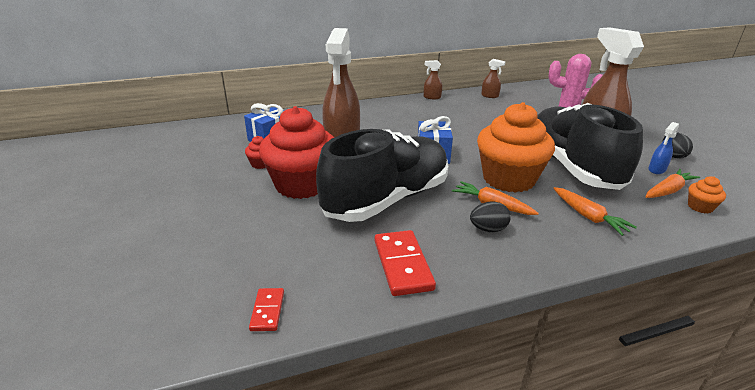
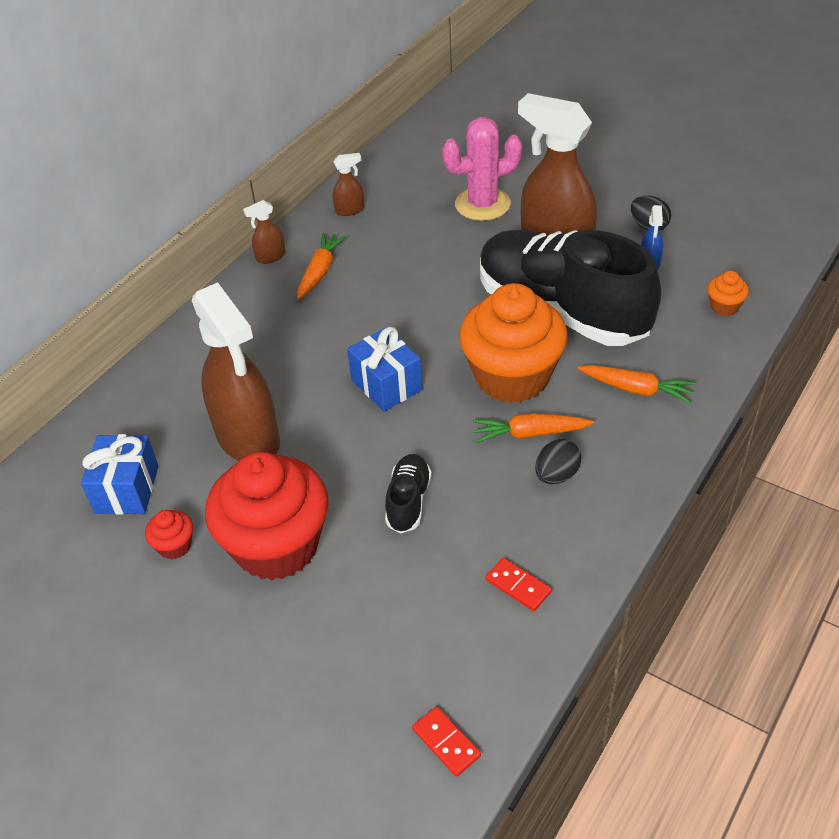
camera: 35 degrees left, 15 degrees up
(387, 199) = (408, 501): black shoe -> black shoe, size x0.41
(403, 265) = (518, 586): red domino -> red domino, size x0.55
(668, 191) = (681, 296): orange carrot -> orange carrot (320, 271)

